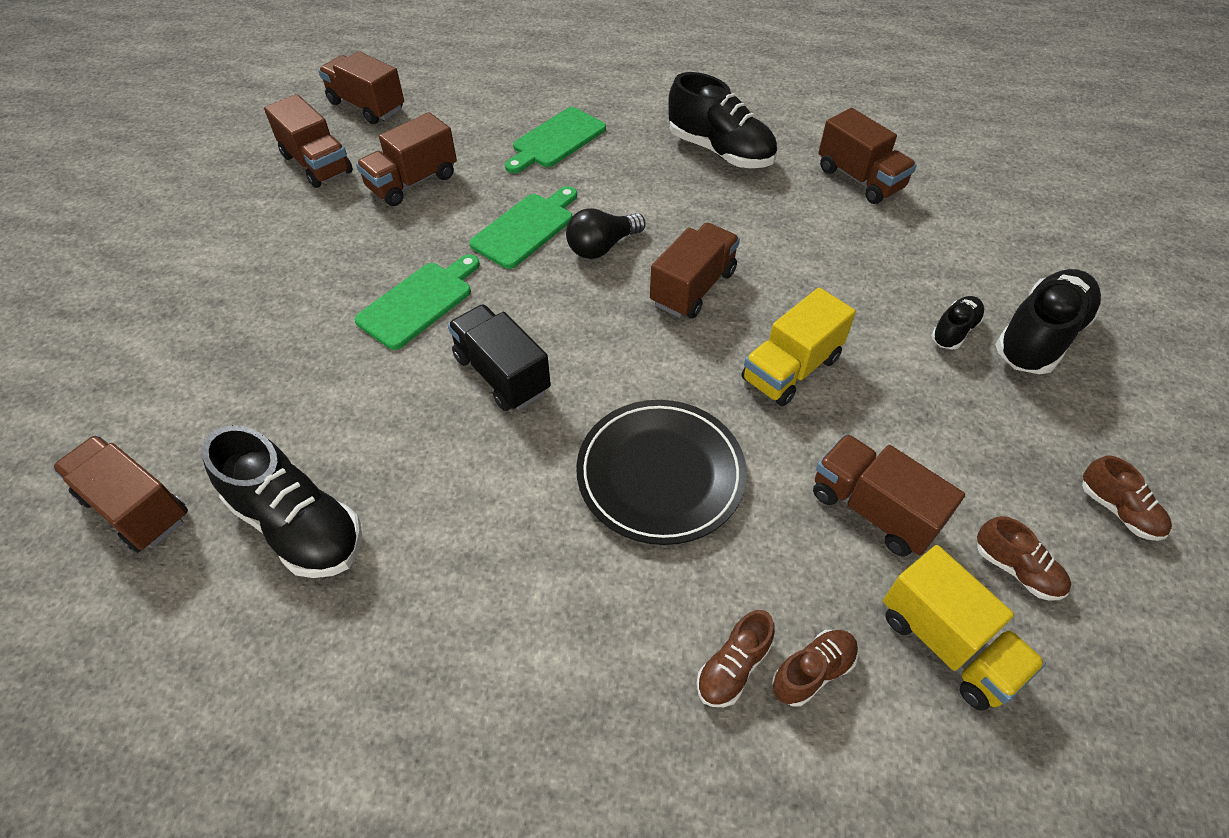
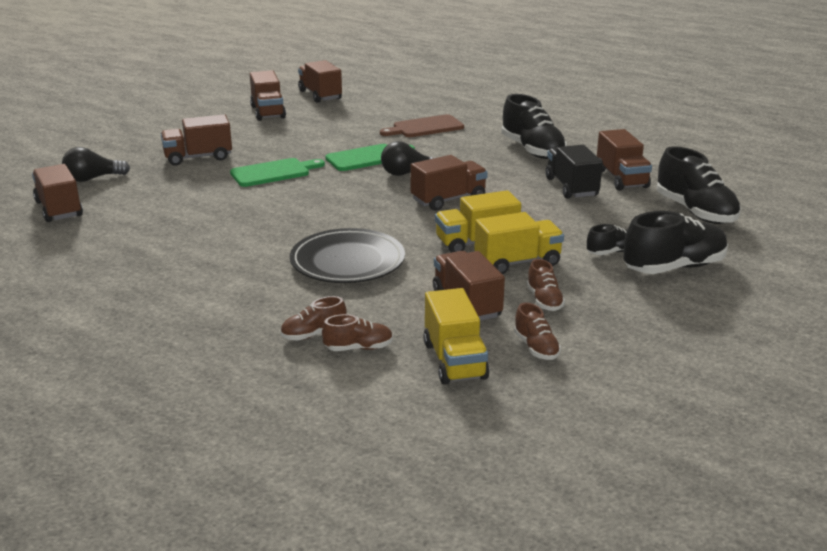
camera: 25 degrees right, 25 degrees down
(143, 408) = (93, 178): none -> black light bulb
(298, 525) = (131, 232): black shoe -> black shoe (695, 212)
(412, 182) = (317, 128): brown truck -> brown truck (198, 157)
(501, 374) = (293, 207): black truck -> black truck (571, 187)
(556, 140) = (425, 127): green cutting board -> brown cutting board
(867, 393) = (517, 262): none -> yellow truck
(1118, 510) = (640, 345): brown shoe -> brown shoe (544, 300)

